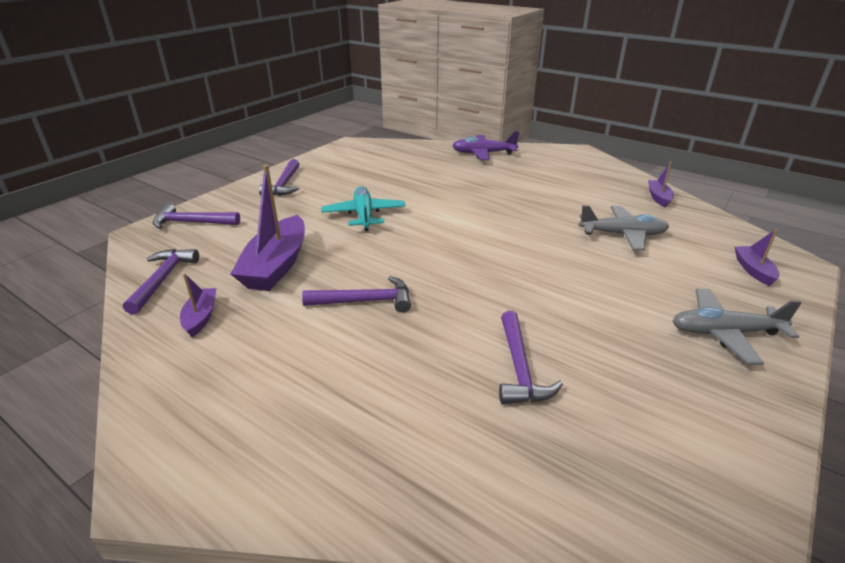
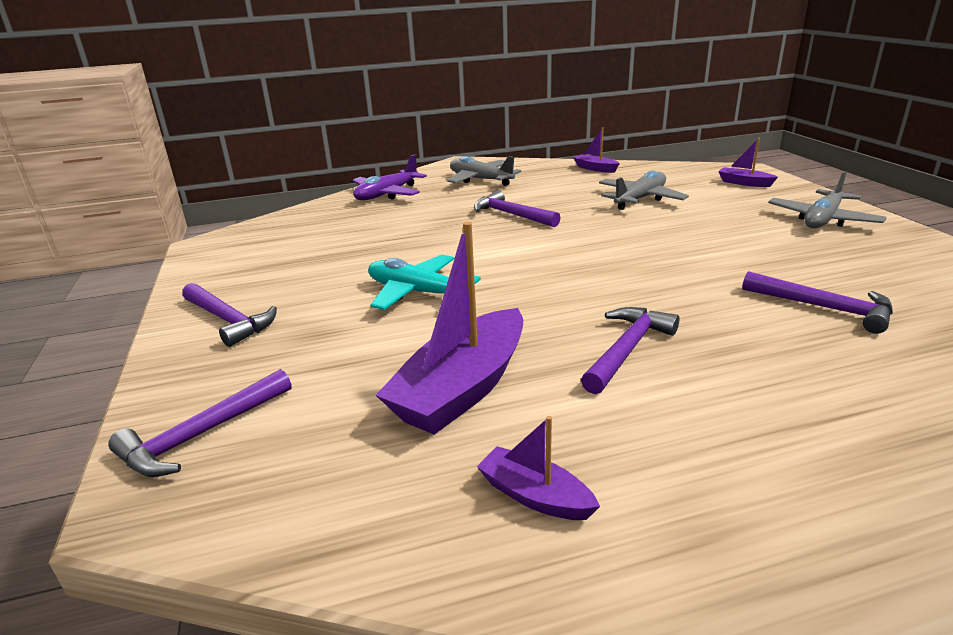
camera: 50 degrees left, 5 degrees down
(162, 279) = (362, 514): purple hammer -> purple hammer (512, 215)
(276, 265) = (462, 388): purple boat -> purple boat turned 75 degrees clockwise
(557, 169) = (480, 180): none -> grey plane

